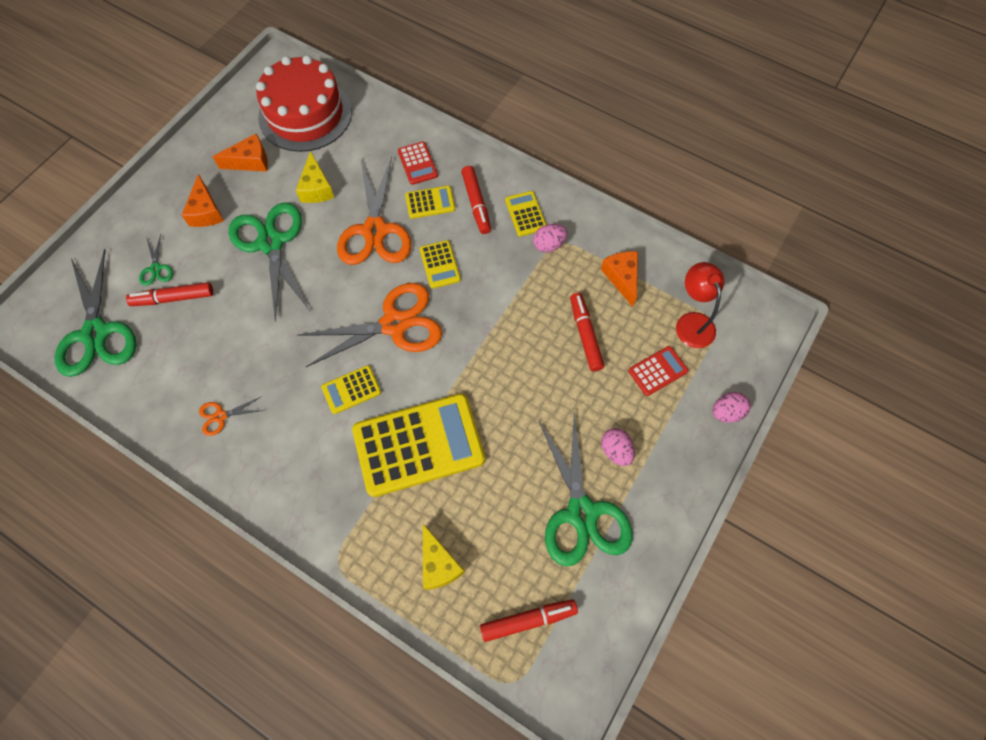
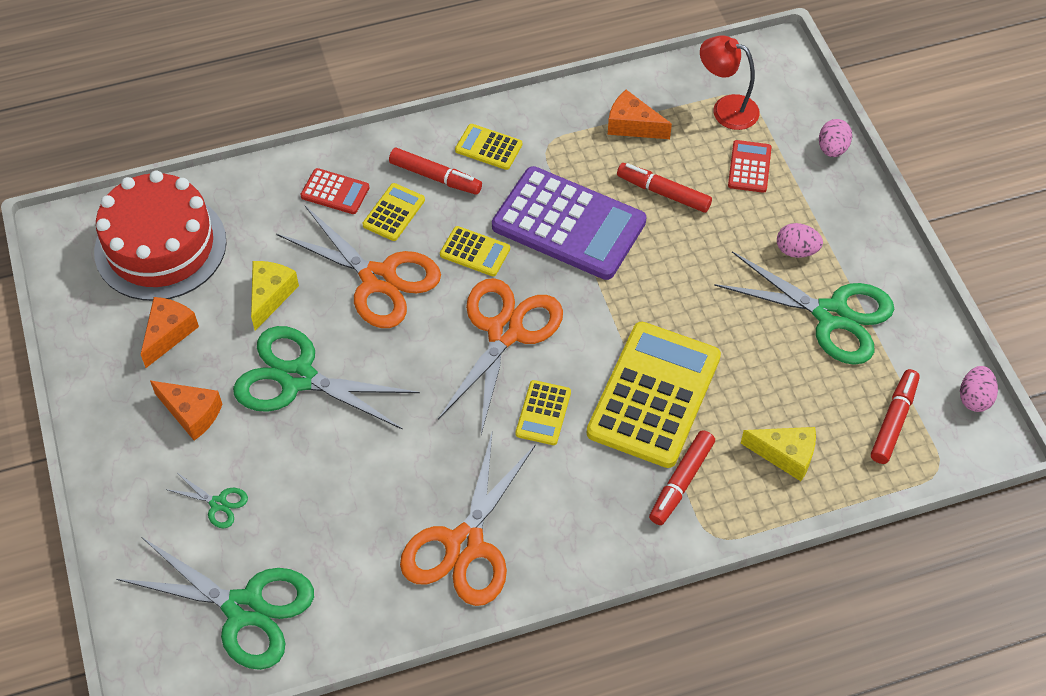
camera: 50 degrees left, 10 degrees down
(173, 298) = (275, 508): red marker -> red marker (681, 482)
(220, 416) = (464, 545): orange scissors -> orange scissors, size x2.29
(316, 188) = (270, 296): yellow cheese -> yellow cheese turned 105 degrees counterclockwise
(508, 299) = (569, 224): none -> purple calculator
(549, 245) = (541, 153): pink egg -> pink egg (974, 398)

